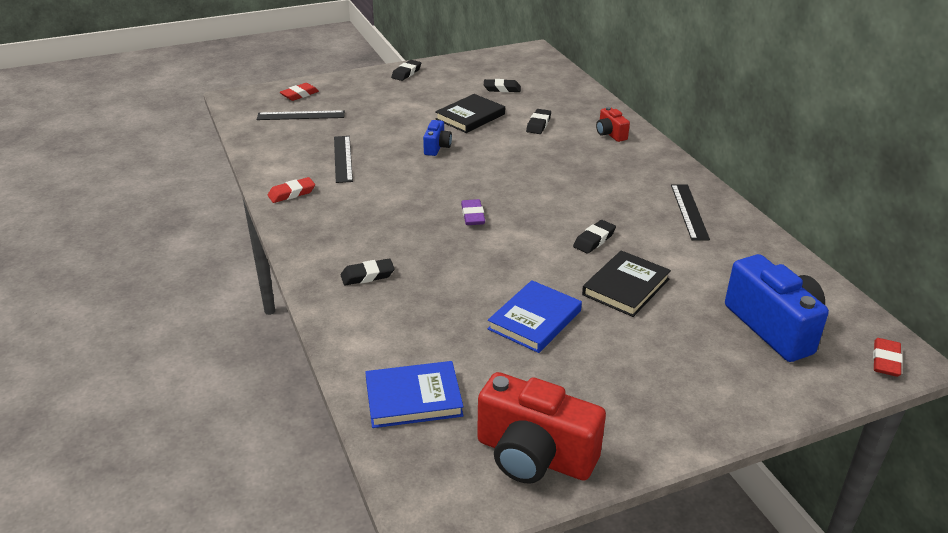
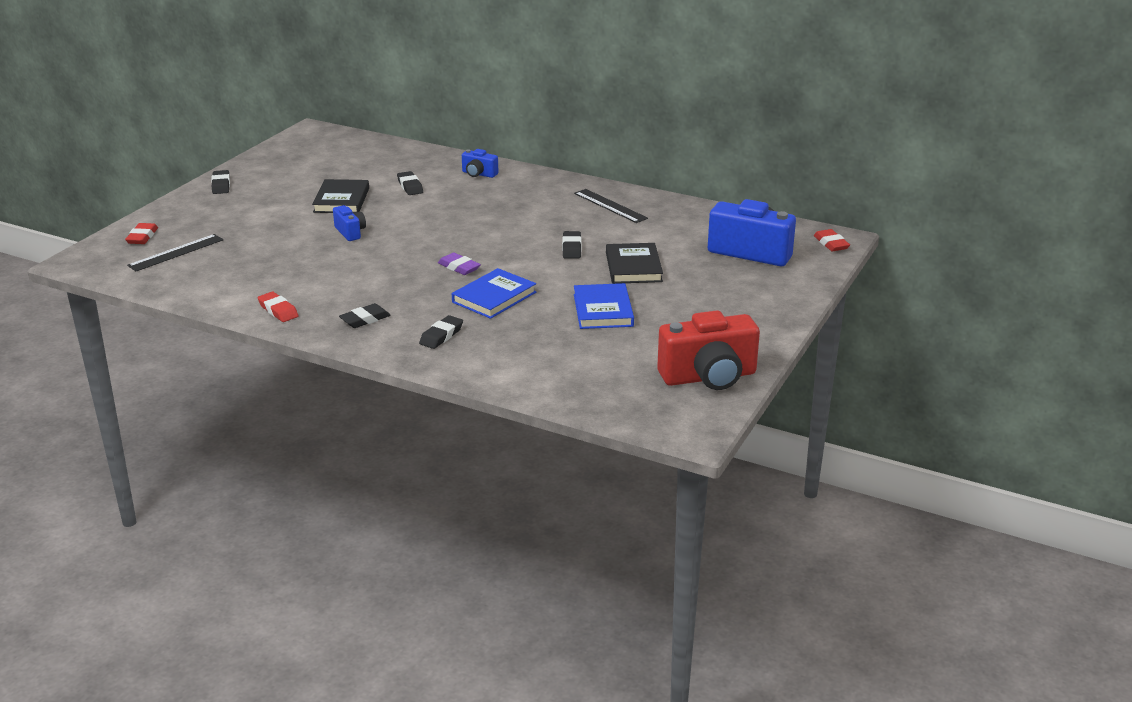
camera: 40 degrees left, 5 degrees down
(291, 193) = (278, 310): red eraser -> red eraser turned 60 degrees counterclockwise
(342, 158) = (279, 270): black ruler -> none
(413, 398) = (591, 385): blue book -> blue book (494, 297)
(502, 89) = (334, 170): black eraser -> black eraser (365, 319)
(610, 134) = (479, 174): red camera -> blue camera

